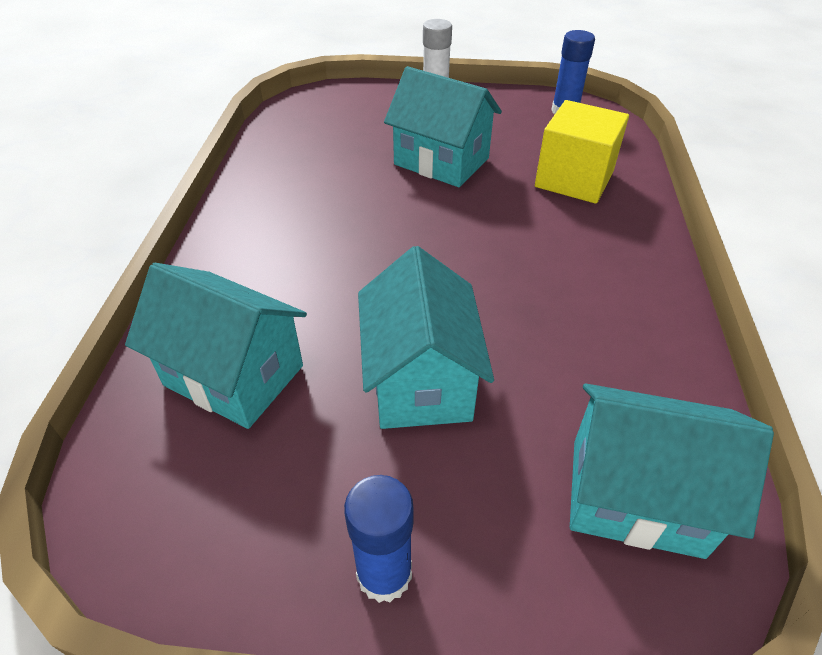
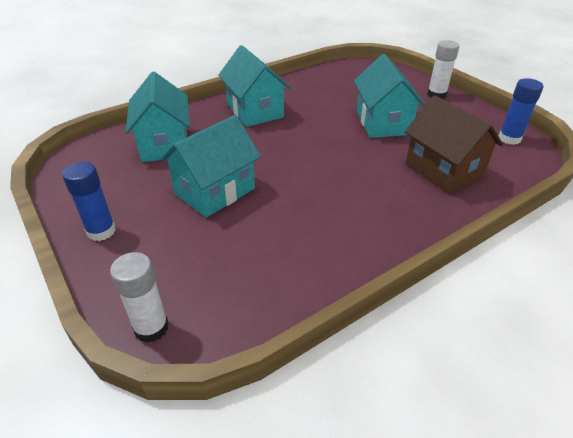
camera: 50 degrees right, 5 degrees down
(574, 179) = (443, 170): yellow cube -> brown house
(635, 496) = (212, 292): turquoise house -> turquoise house (255, 111)
(663, 606) = (151, 328): none -> white glue stick

